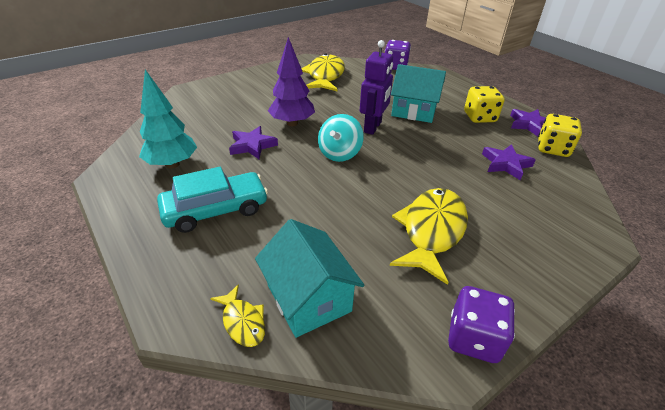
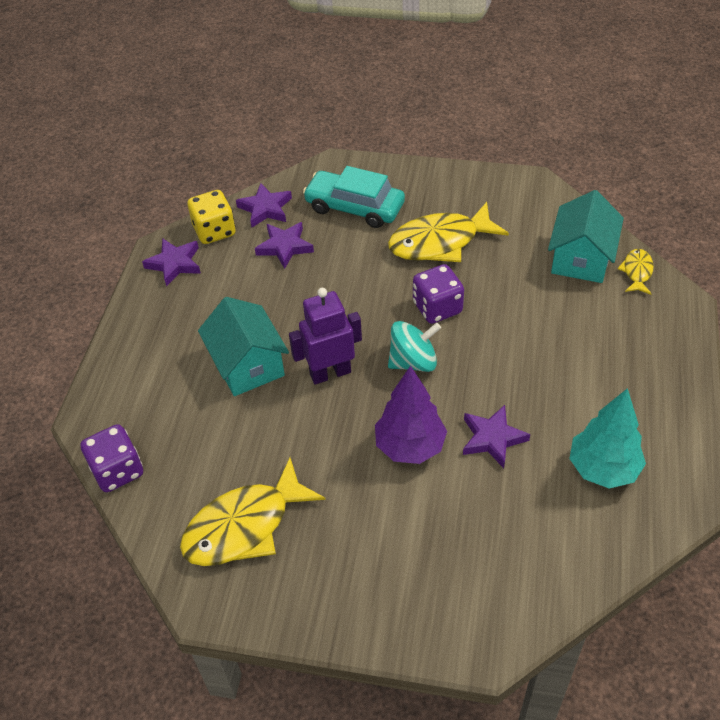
camera: 130 degrees left, 10 degrees up
(216, 210) = (596, 373): turquoise car -> turquoise car (354, 207)
(473, 338) = (506, 182): purple dice -> purple dice (437, 308)
(479, 117) = (200, 306): yellow dice -> none
(562, 177) = (265, 208): none -> purple star

